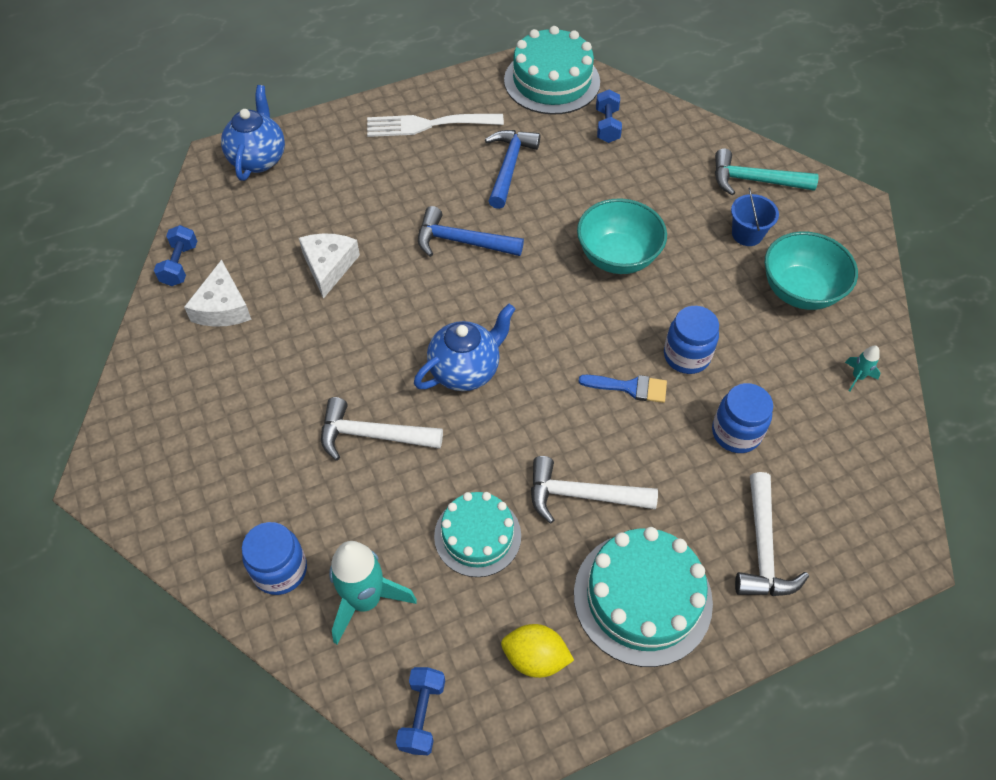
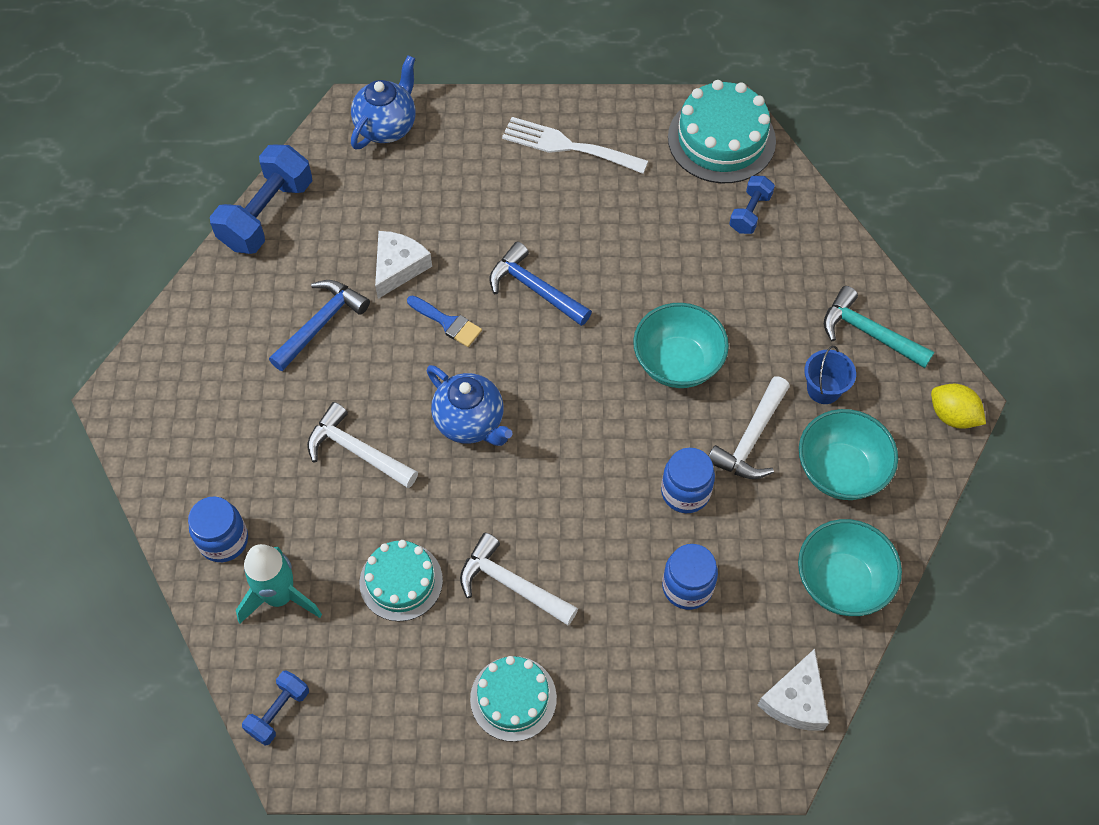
camera: 25 degrees right, 5 degrees up
(180, 265) = (267, 214): blue dumbbell -> blue dumbbell, size x1.88
(223, 307) = (285, 273): white cheese -> white cheese (796, 700)
(465, 370) = (470, 422): blue teapot -> blue teapot turned 60 degrees clockwise
(509, 167) = (624, 223): blue hammer -> blue hammer (321, 323)
(535, 658) = (394, 708): yellow lemon -> yellow lemon (952, 416)
(629, 387) = (612, 501): blue brush -> blue brush (447, 322)
(642, 597) = (513, 698): turquoise cake -> turquoise cake, size x0.65
(762, 548) = (646, 703): white hammer -> white hammer (751, 439)
(857, 377) = (841, 582): turquoise rocket -> turquoise bowl

